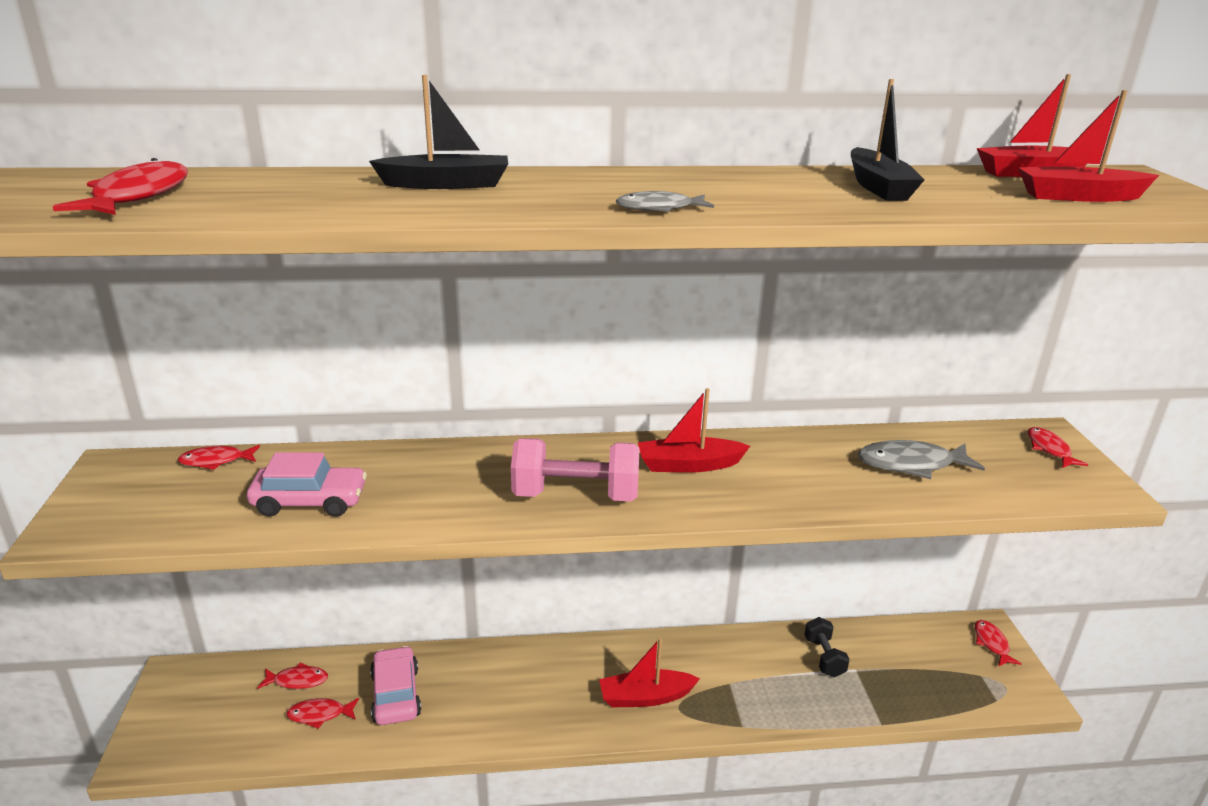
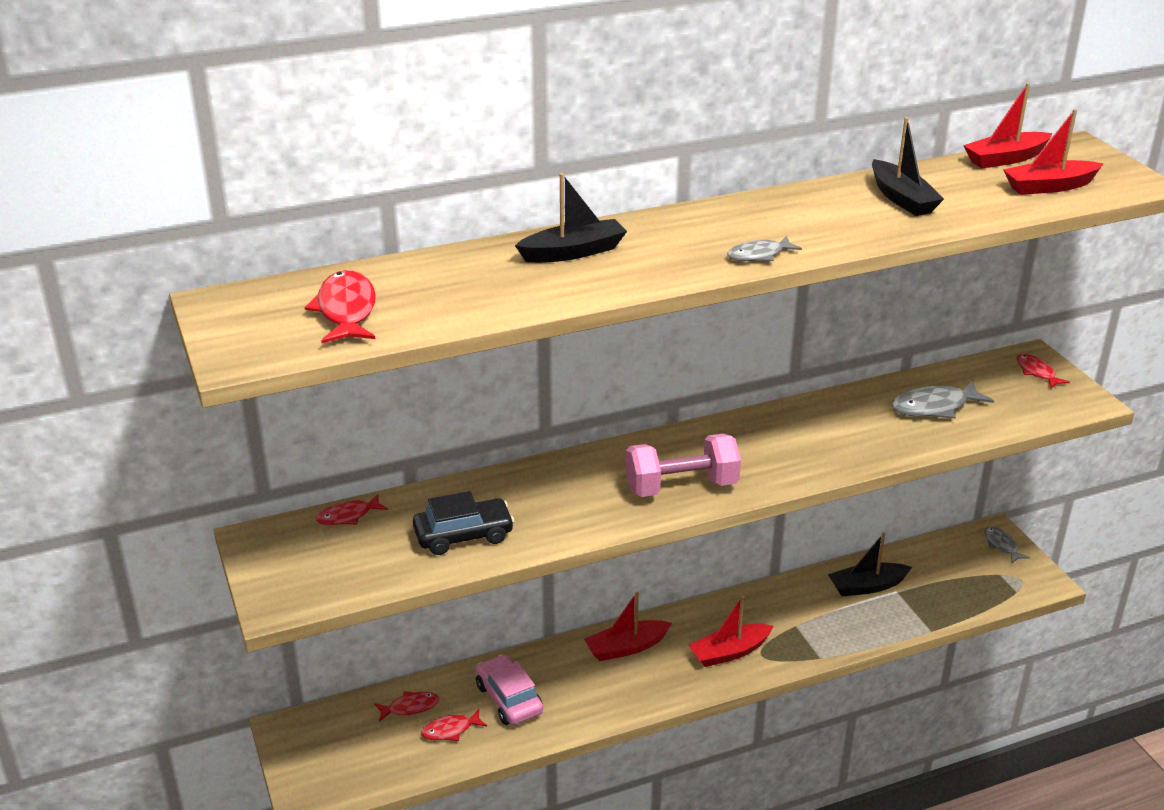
camera: 15 degrees left, 5 degrees up
(310, 501) = (463, 535): pink car -> black car
(688, 465) = (758, 441): red boat -> red boat (626, 648)
(824, 657) = (867, 586): black dumbbell -> black boat
(991, 643) = (1001, 545): red fish -> grey fish

